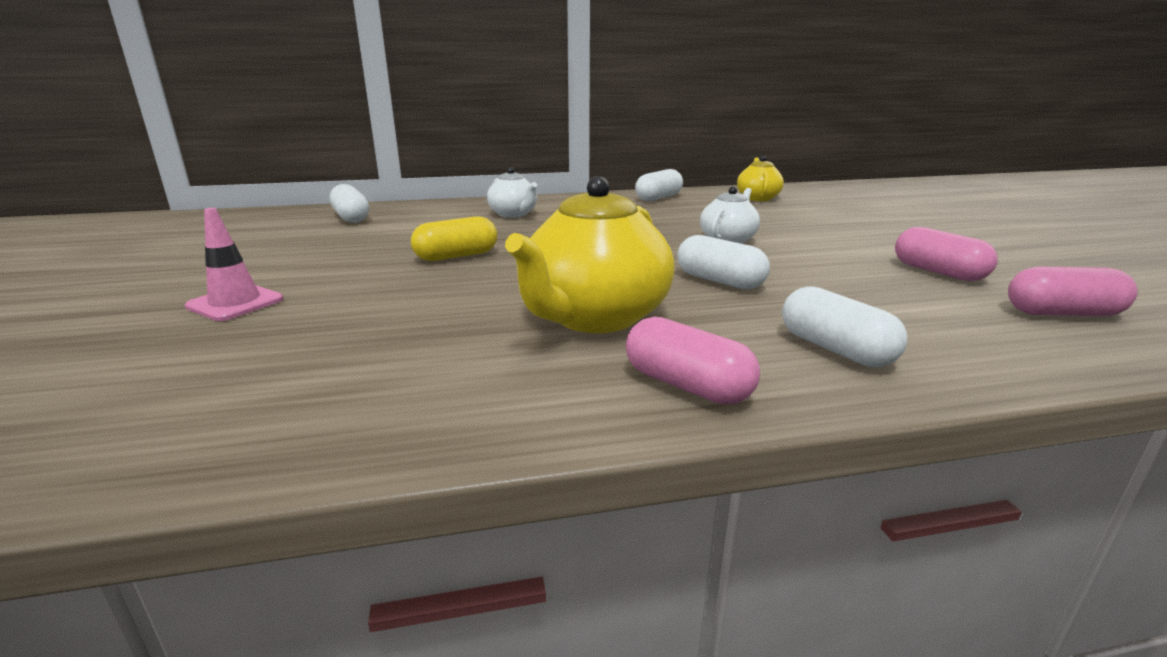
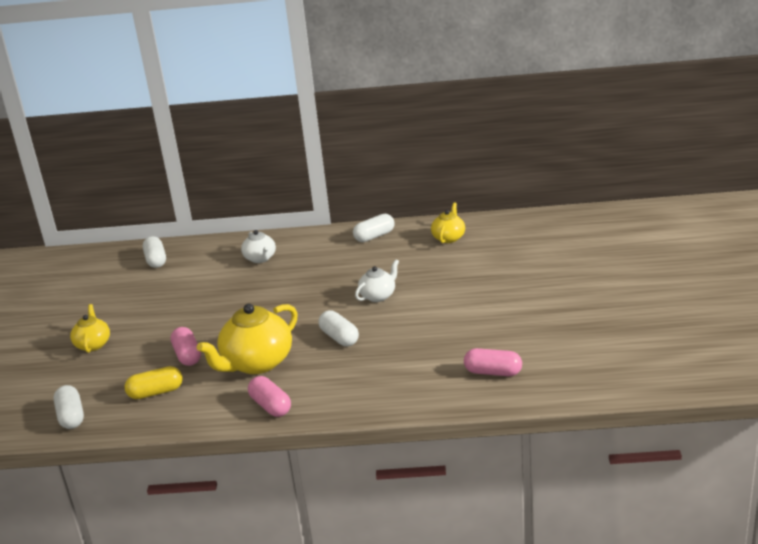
camera: 15 degrees right, 5 degrees up
(235, 303) = (93, 344): pink traffic cone -> yellow teapot
(456, 256) = (208, 308): yellow capsule -> yellow capsule (156, 392)
(835, 349) = (351, 390): white capsule -> white capsule (71, 416)
(938, 272) = (472, 335): pink capsule -> pink capsule (187, 355)

